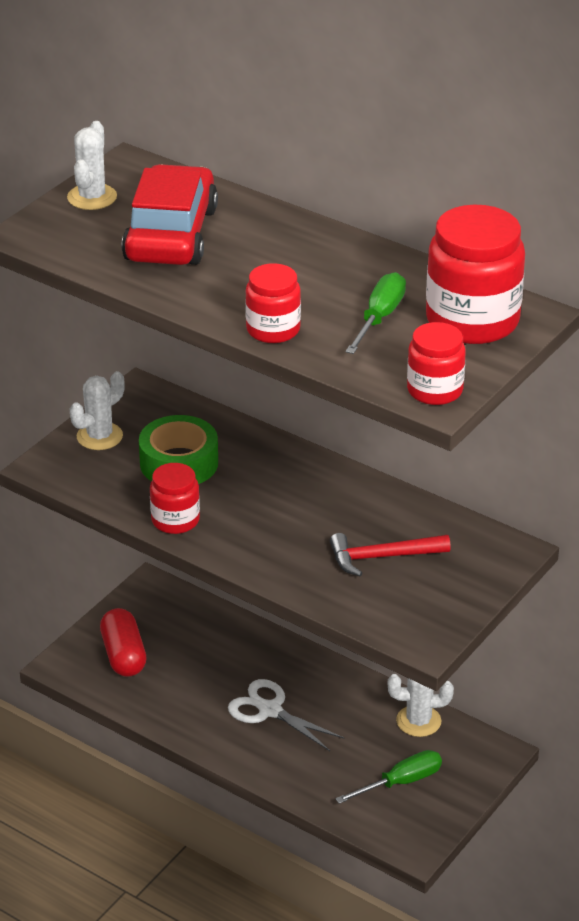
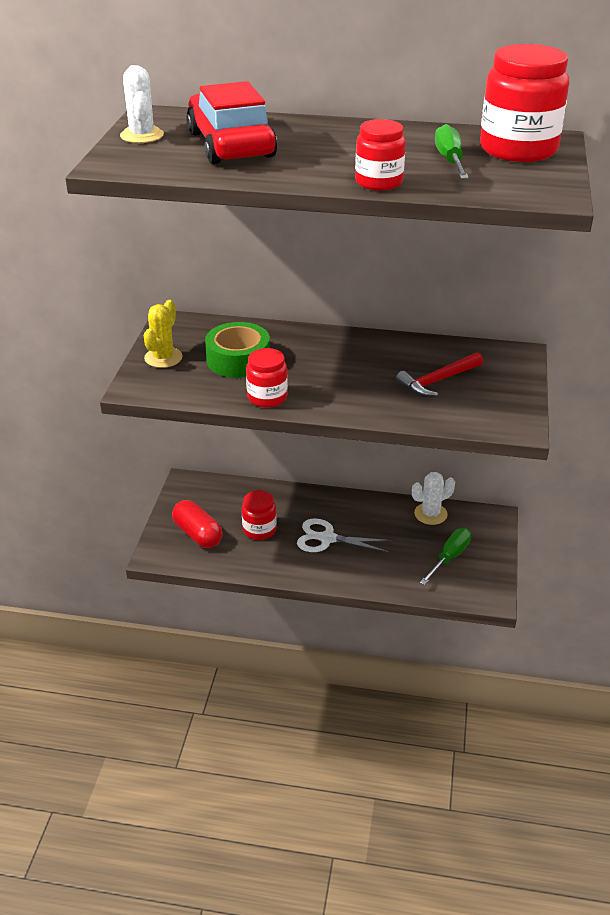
camera: 25 degrees left, 0 degrees up
(99, 436) = (163, 358): white cactus -> yellow cactus
(434, 390) = (546, 192): red jar -> red jar (259, 530)

